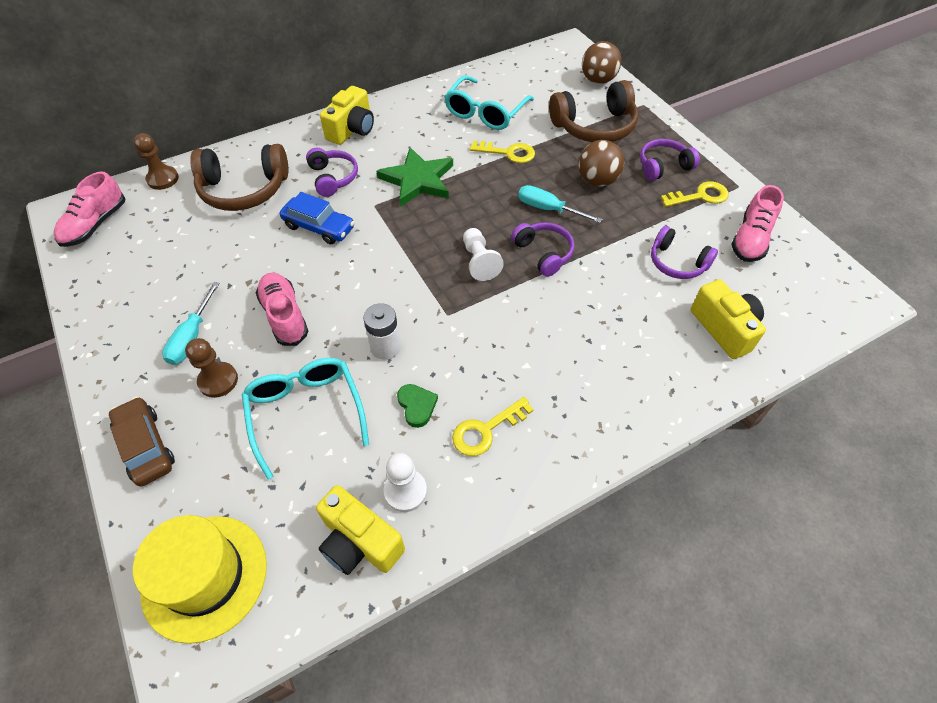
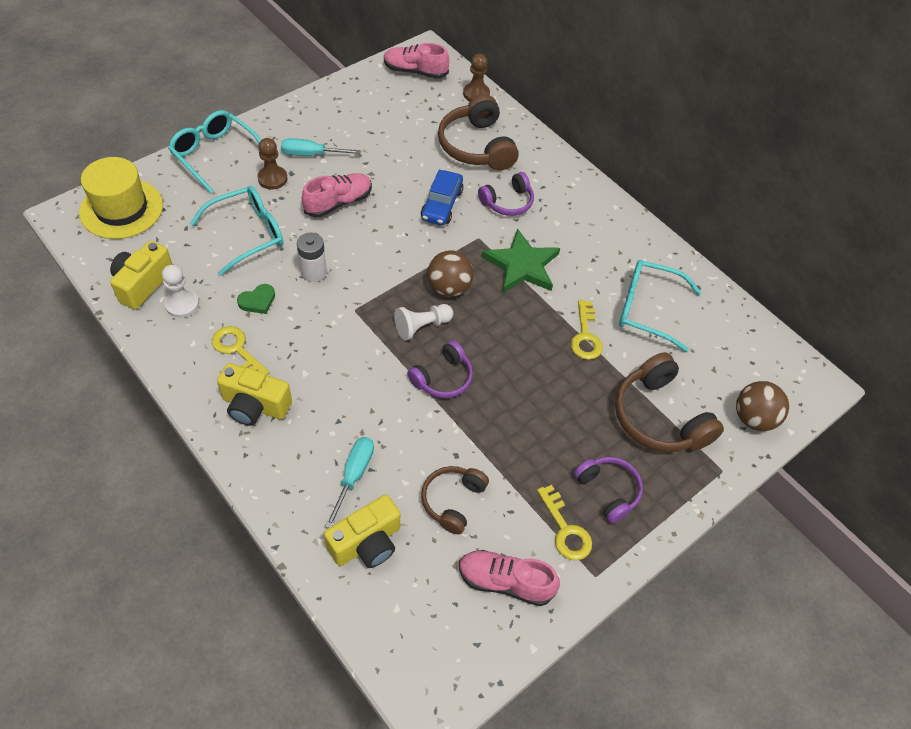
camera: 75 degrees right, 0 degrees up
(146, 446) = (216, 155): brown car -> turquoise glasses
(352, 130) = (581, 204): yellow camera -> yellow camera (255, 406)
(547, 209) = (507, 377): turquoise screwdriver -> turquoise screwdriver (354, 475)
(597, 181) = (563, 422): brown ball -> brown ball (449, 288)
(677, 262) = (453, 501): purple headphones -> brown headphones

